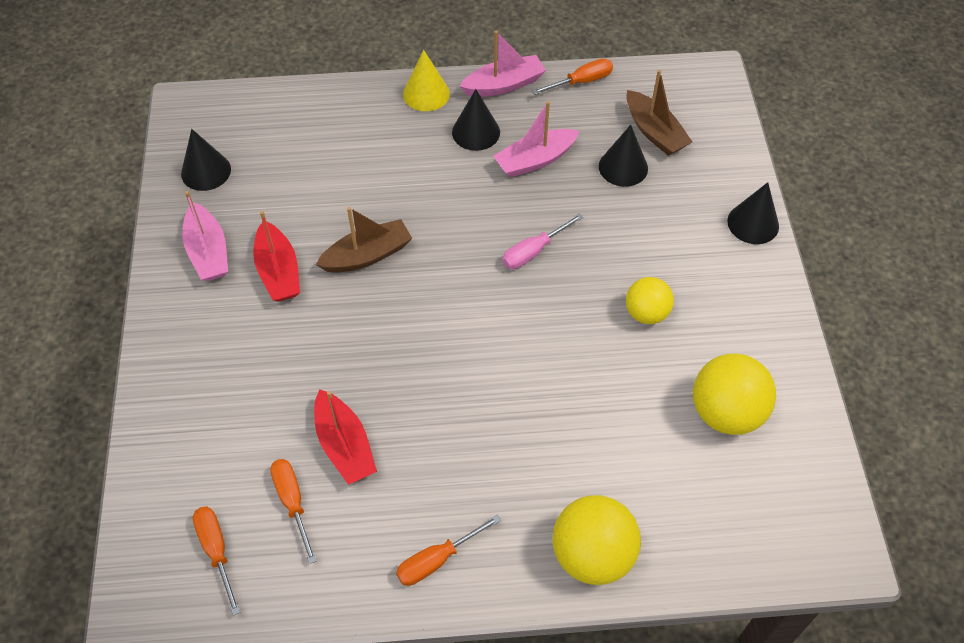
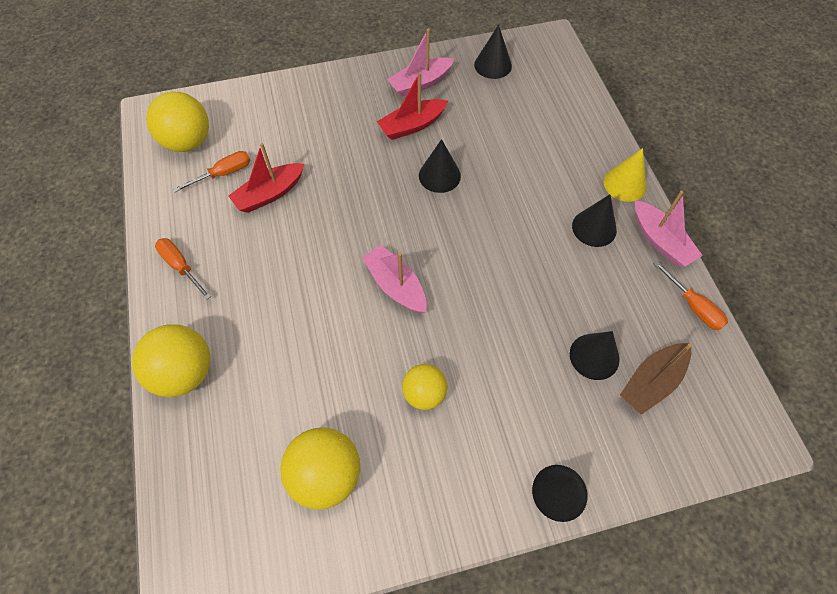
camera: 80 degrees right, 5 degrees up
(216, 551) = (188, 142): orange screwdriver -> yellow ball
(367, 255) = (439, 175): brown boat -> black cone
(533, 251) = (472, 292): pink screwdriver -> none
(535, 160) = (577, 279): pink boat -> pink boat (396, 285)

